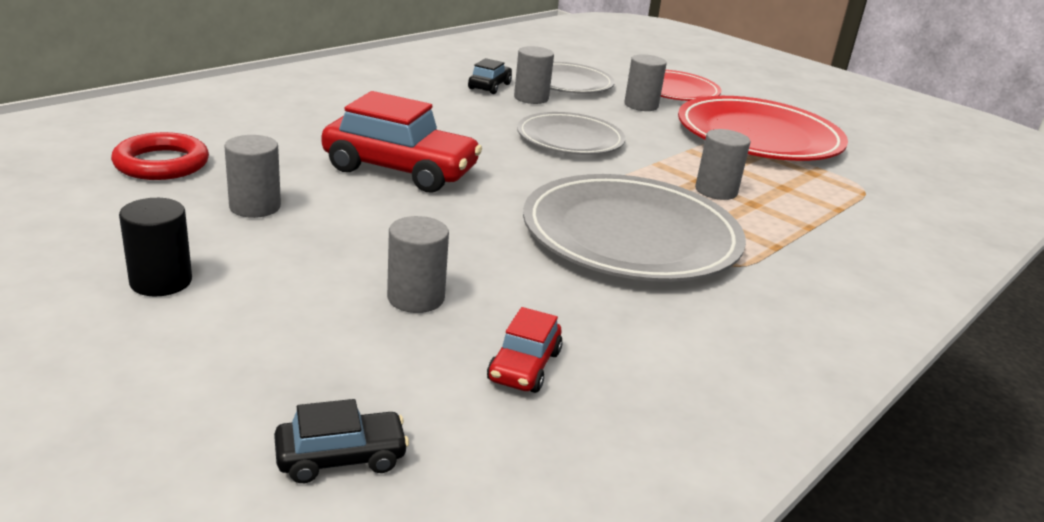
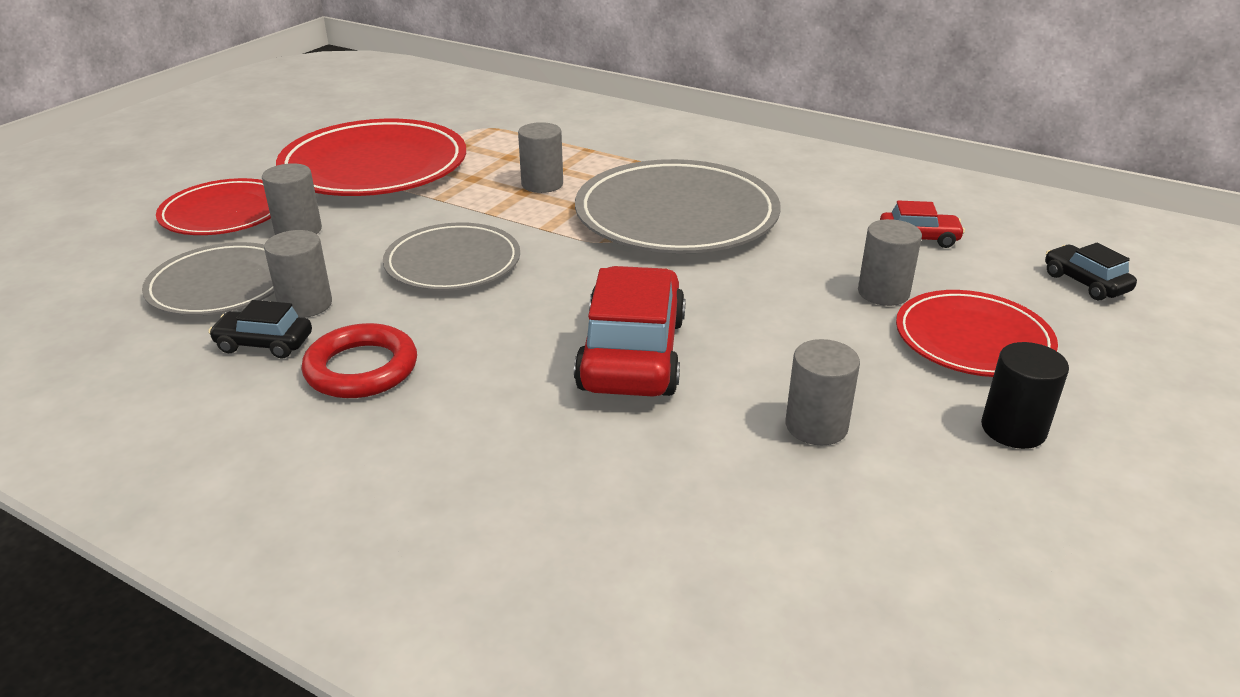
camera: 100 degrees left, 5 degrees up
(161, 163) = (775, 552): red ring -> red ring (361, 368)
(296, 316) = (973, 339): none -> red plate

